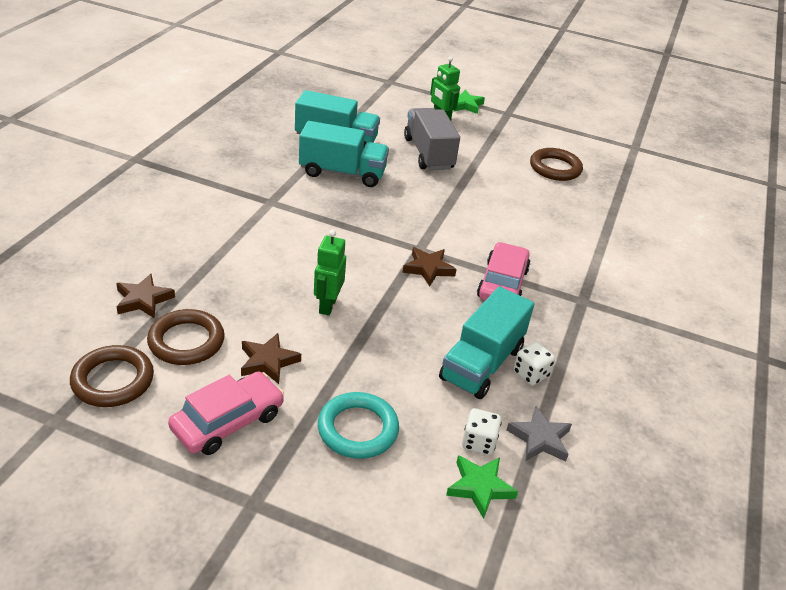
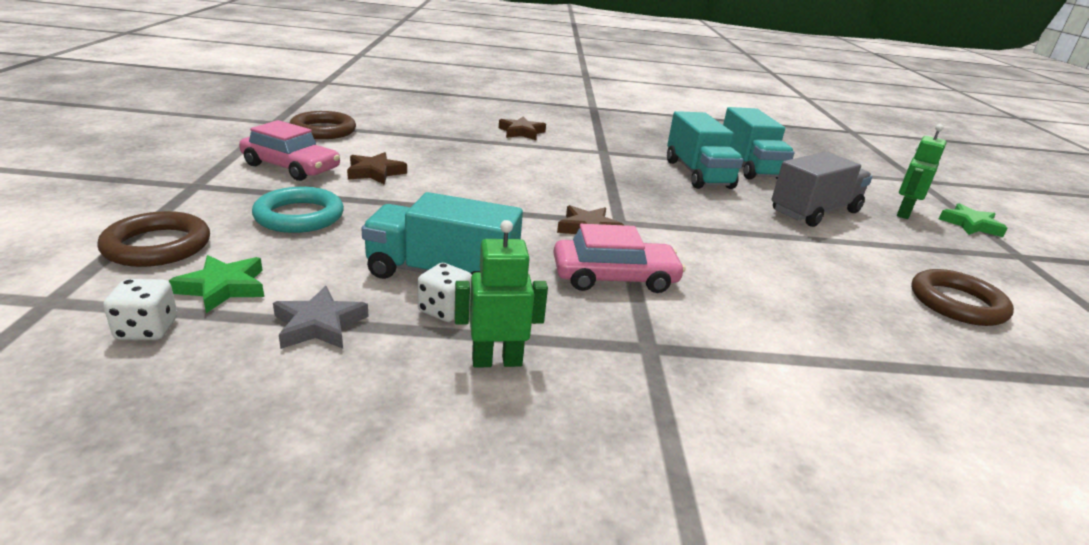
camera: 70 degrees right, 10 degrees down
(143, 300) = (421, 128): brown star -> brown star (521, 132)
(186, 341) = (382, 145): brown ring -> brown ring (157, 246)
(327, 305) = (474, 187): green robot -> green robot (497, 361)
(478, 442) = (299, 282): white dice -> white dice (147, 329)

